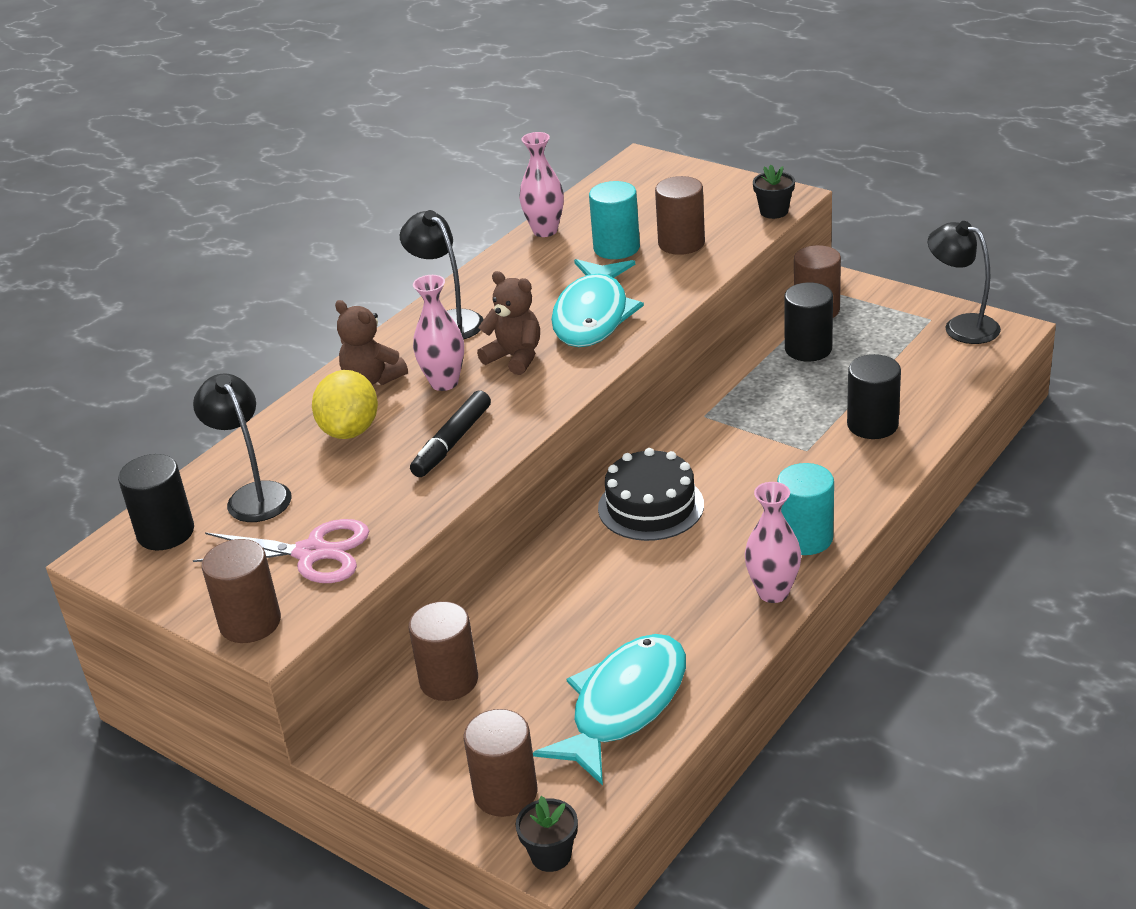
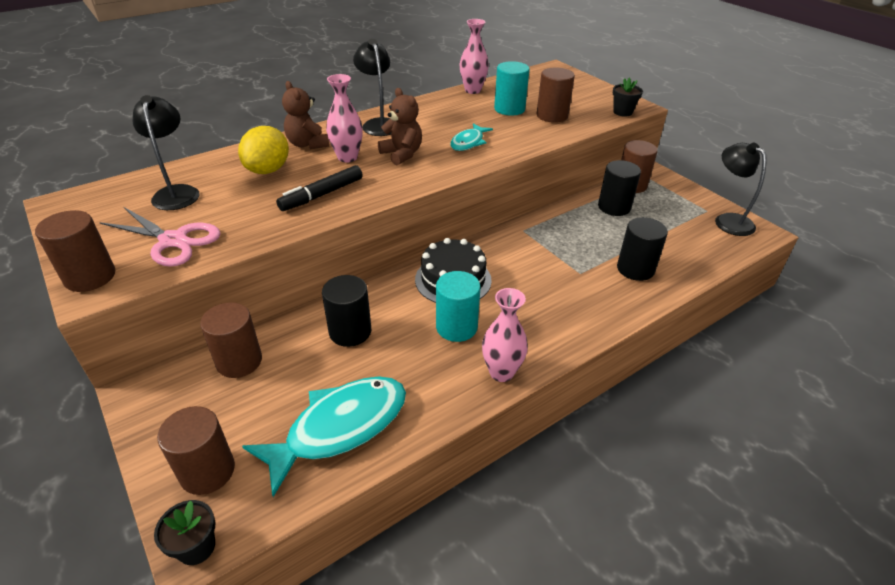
camera: 15 degrees right, 5 degrees up
(166, 532) = (106, 200): black cylinder -> black cylinder (350, 332)
(593, 315) = (468, 142): turquoise fish -> turquoise fish, size x0.53
(805, 538) = (547, 337): turquoise cylinder -> turquoise cylinder (456, 327)

